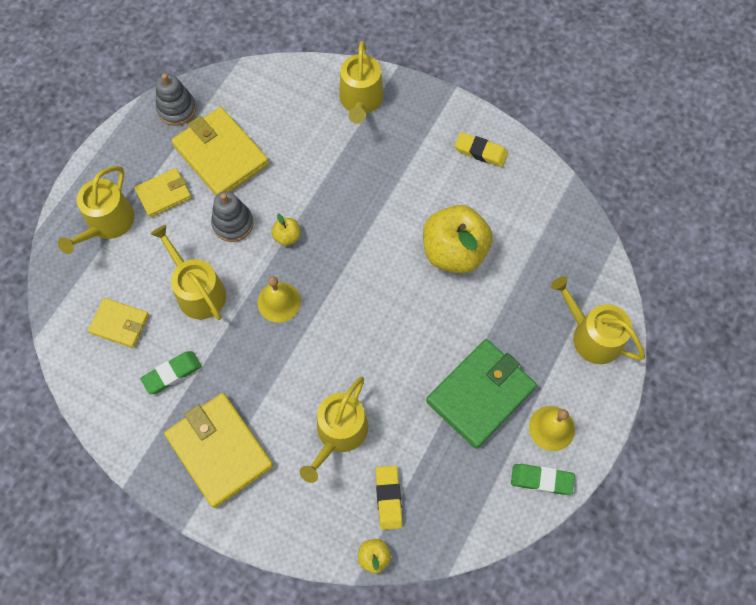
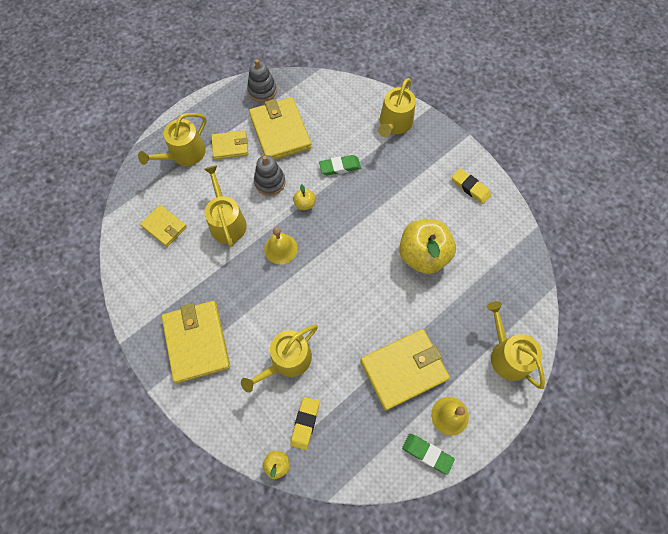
camera: 20 degrees right, 0 degrees up
(172, 374) = (186, 274): green eraser -> green eraser (340, 167)
(480, 394) = (403, 370): green wallet -> yellow wallet

